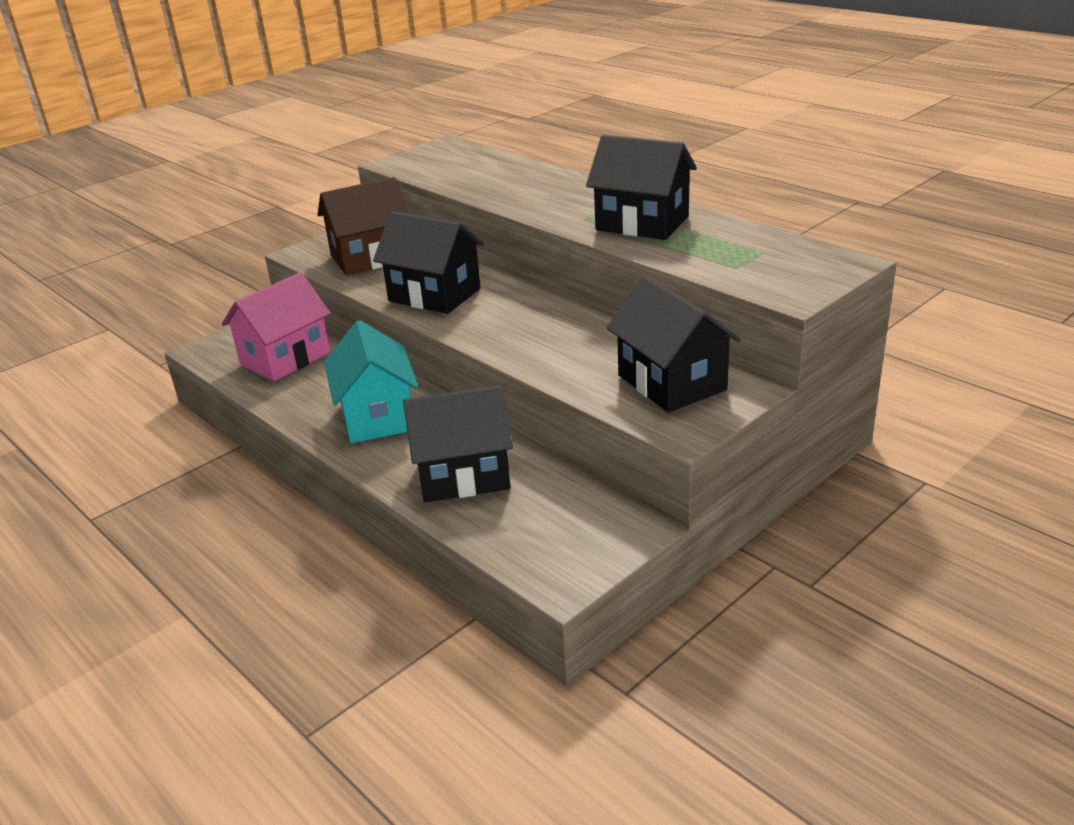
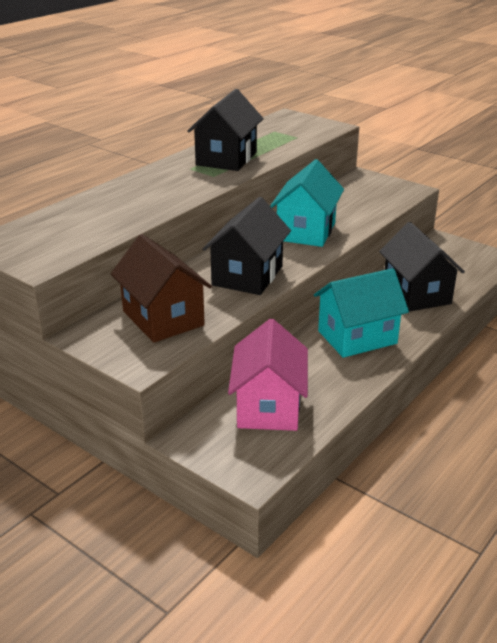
camera: 100 degrees left, 0 degrees up
(285, 358) = (268, 406): pink house -> pink house turned 60 degrees clockwise
(539, 332) = (306, 231): none -> turquoise house
(671, 382) = (362, 192): black house -> none

